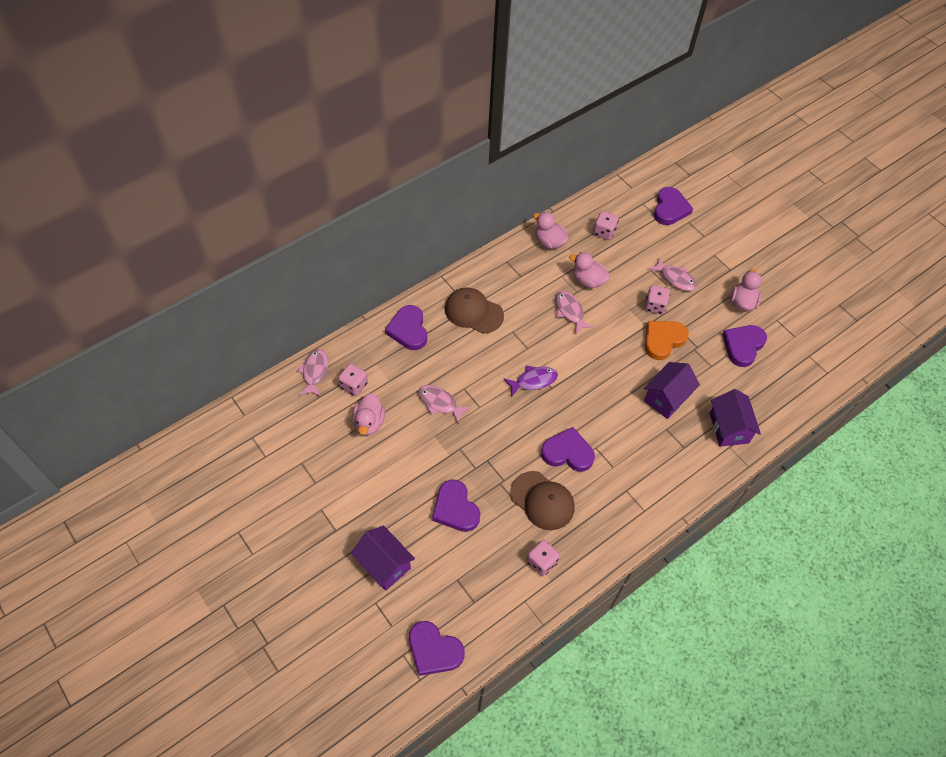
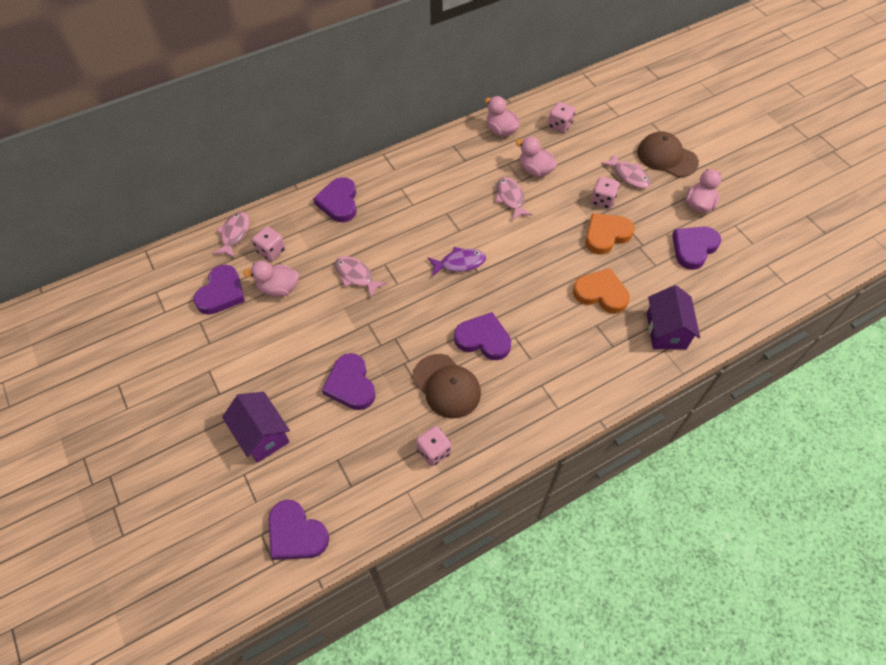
camera: 10 degrees right, 0 degrees up
(369, 422) = (278, 288): pink duck -> pink duck turned 75 degrees clockwise
(473, 312) = (409, 191): brown cap -> brown cap (666, 157)
(666, 398) = (601, 293): purple house -> orange heart
(670, 209) = (633, 109): purple heart -> purple heart (221, 293)

